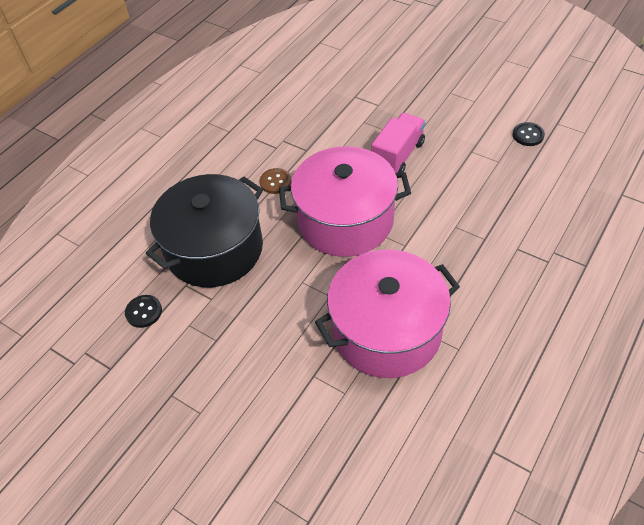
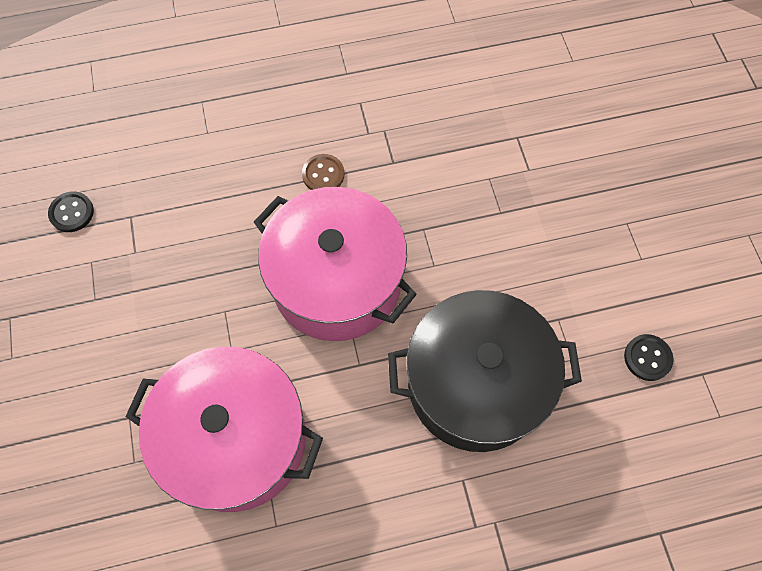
camera: 40 degrees right, 15 degrees up
(214, 249) = (192, 201): black pot -> black pot (475, 384)
(398, 156) = (474, 253): pink truck -> none

